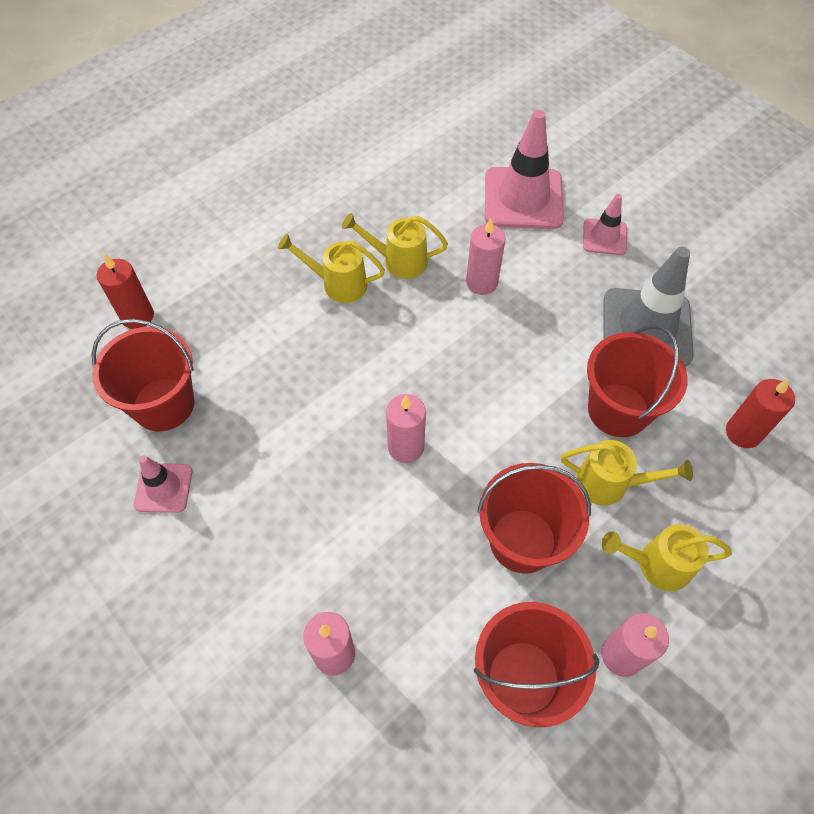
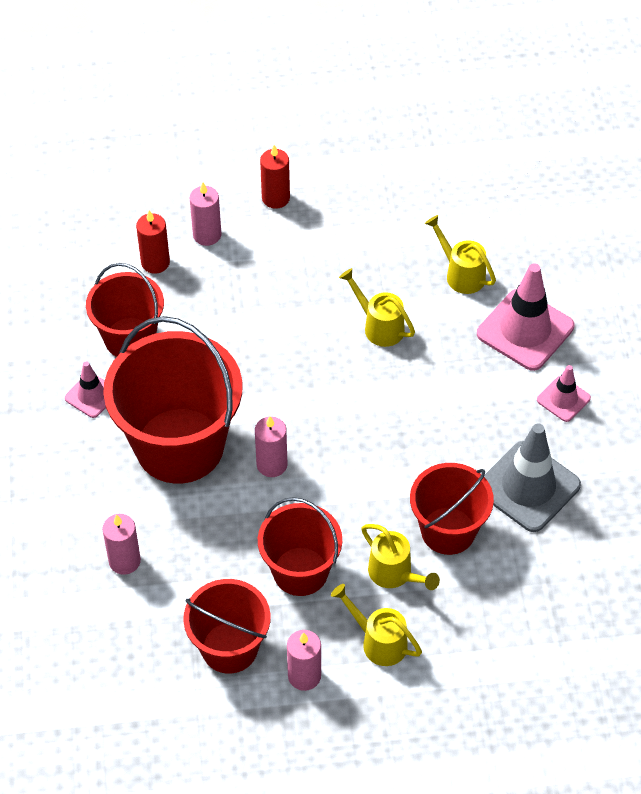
camera: 35 degrees right, 5 degrees down
(298, 485) = (179, 445): none -> red bucket
(338, 284) = (318, 319): yellow watering can -> yellow watering can (461, 274)
(481, 282) = (429, 379): pink candle -> pink candle (207, 235)
(743, 432) = (528, 601): red candle -> red candle (275, 198)

